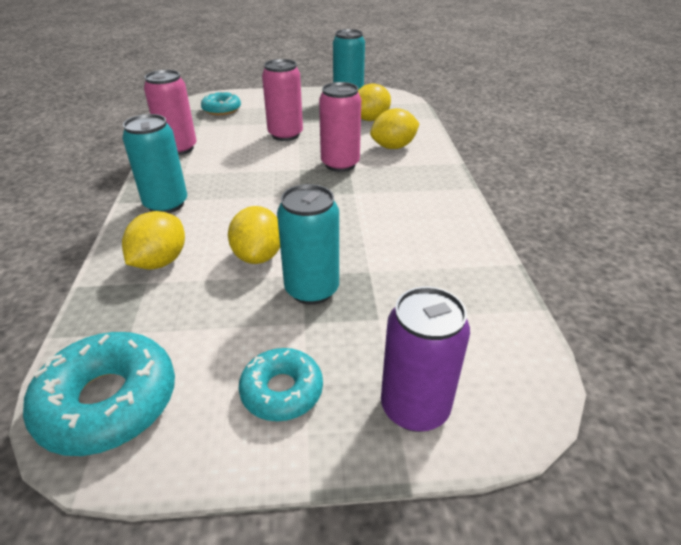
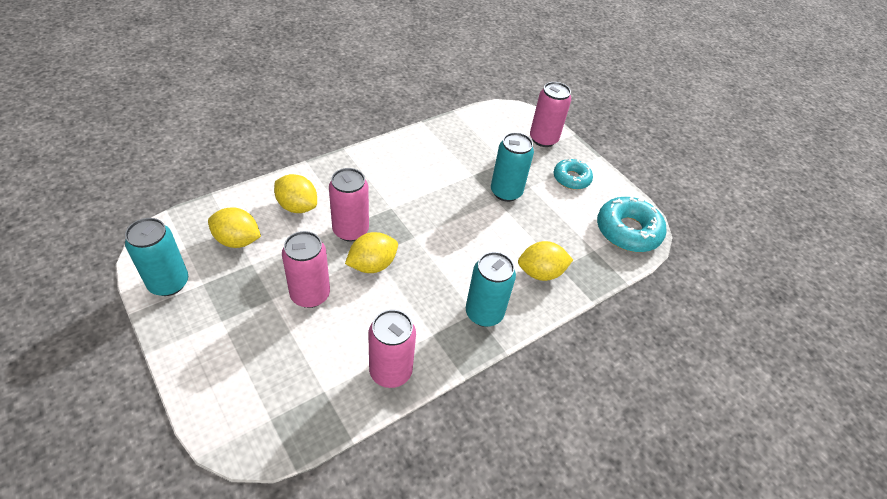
camera: 125 degrees left, 10 degrees up
(221, 109) = (266, 396): turquoise donut -> none
(258, 256) = (497, 227): yellow lemon -> yellow lemon (372, 265)
(414, 407) = (543, 139): purple can -> pink can

